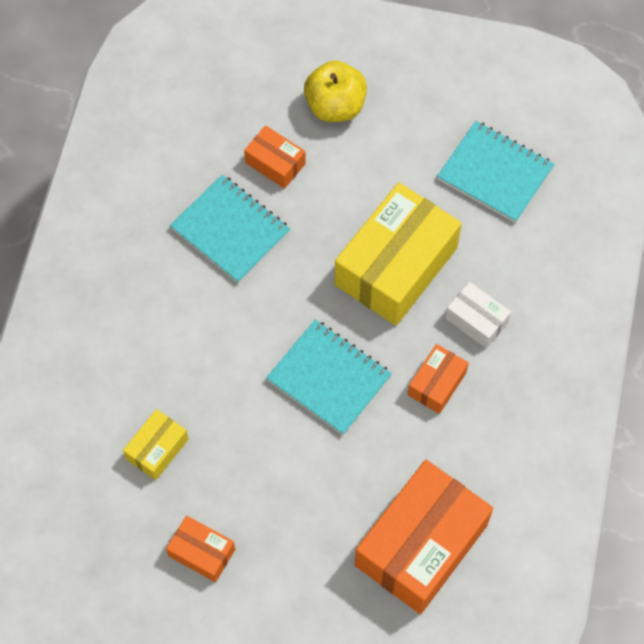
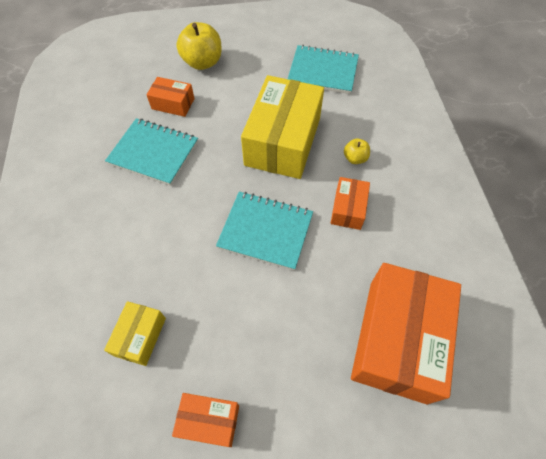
camera: 20 degrees left, 5 degrees down
(476, 320) = (355, 158): white box -> yellow apple

